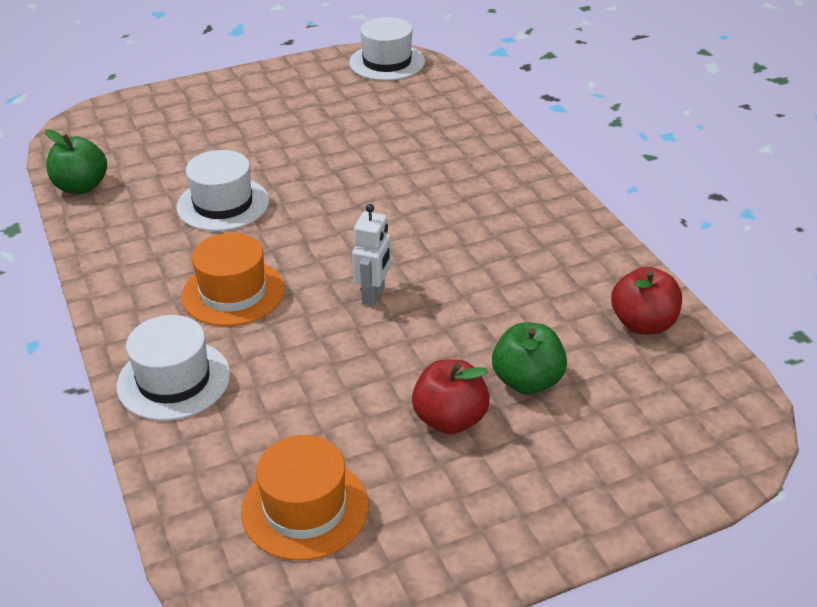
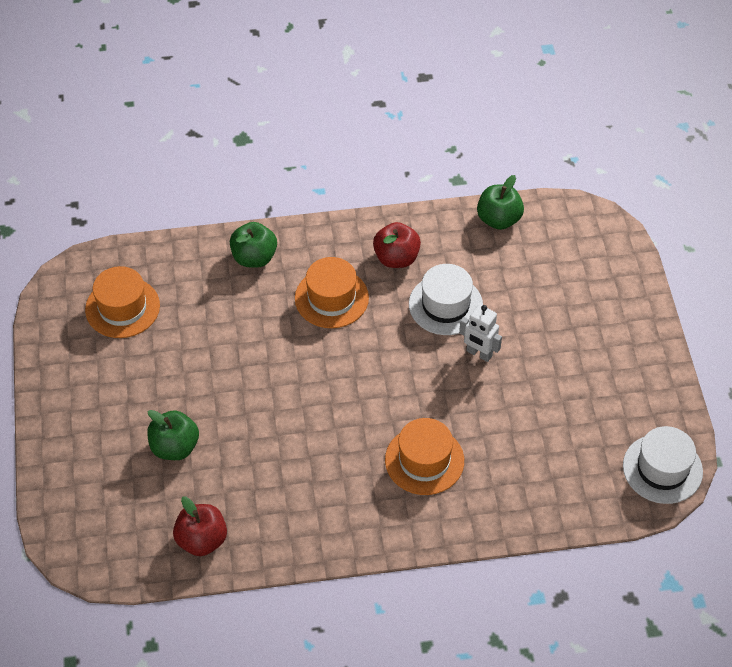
camera: 105 degrees right, 15 degrees up
(174, 380) = (254, 257): white hat -> green apple
(374, 295) = (298, 380): white robot -> white robot (479, 353)
(444, 186) = (424, 460): none -> orange hat
(450, 419) = (159, 394): red apple -> red apple (396, 258)

